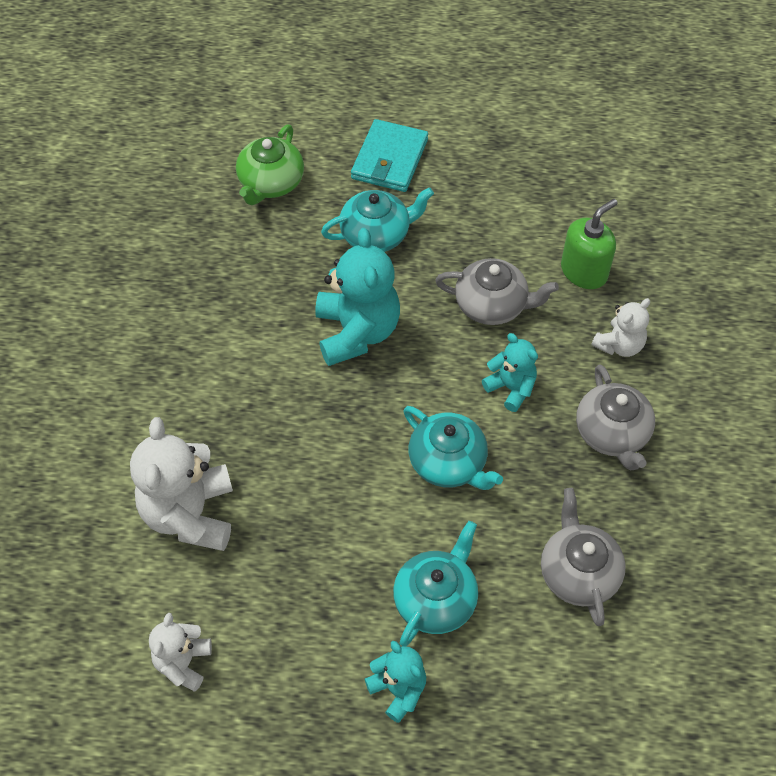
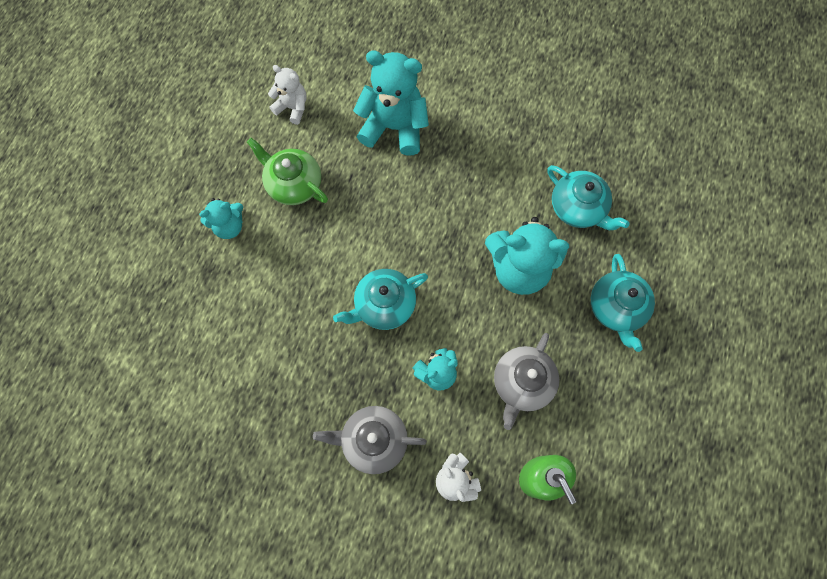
camera: 105 degrees right, 15 degrees up
(190, 514) = (394, 127): white teddy bear -> turquoise teddy bear
(270, 183) = (688, 236): green teapot -> green teapot (293, 184)
(389, 159) = (702, 341): turquoise wallet -> none
(436, 599) = (281, 266): turquoise teapot -> turquoise teapot (578, 208)
(578, 572) = (267, 371): grey teapot -> none

